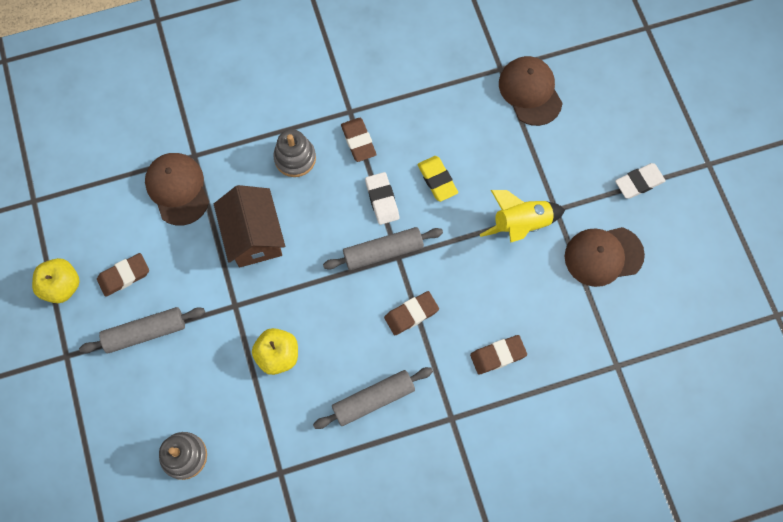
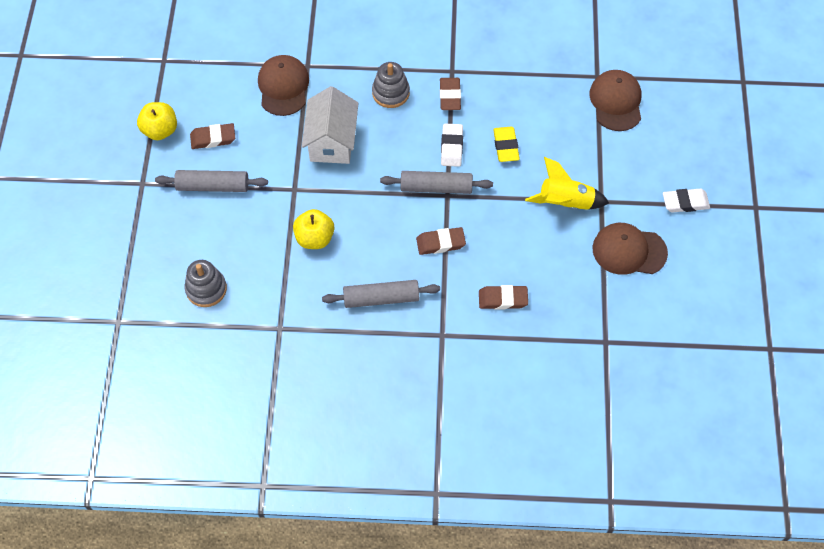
camera: 20 degrees right, 10 degrees down
(254, 236) = (332, 141): brown house -> white house

